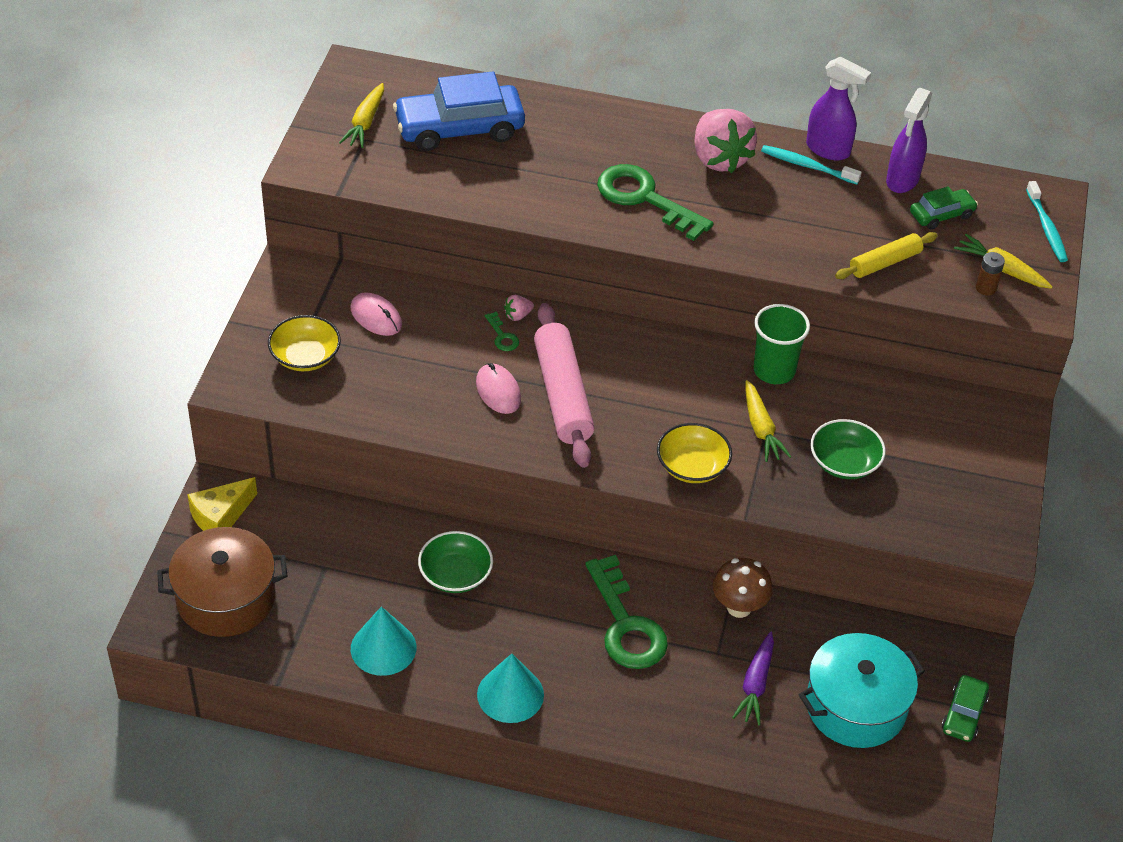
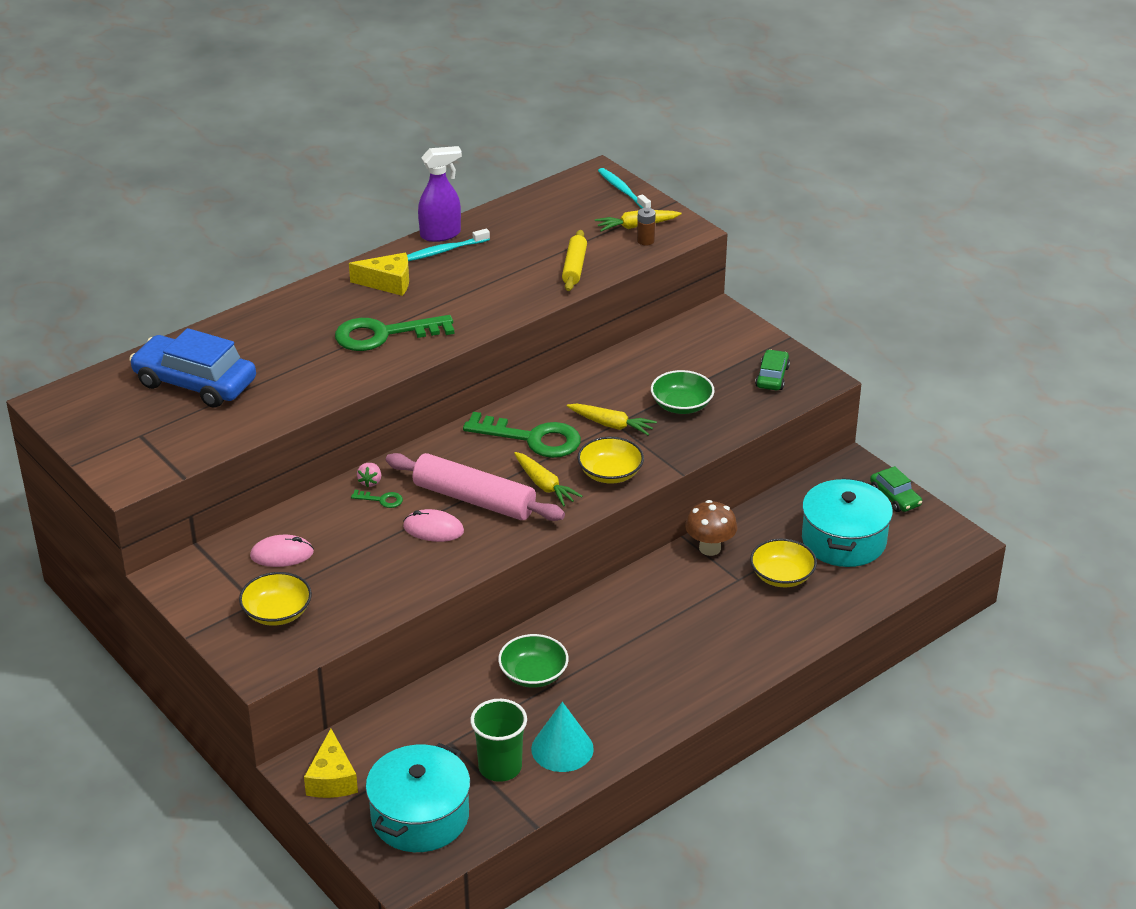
camera: 50 degrees left, 10 degrees down
(226, 598) = (420, 816): brown pot -> turquoise pot
(365, 122) = (123, 426): yellow carrot -> yellow carrot (544, 485)
(459, 129) = (195, 383): blue car -> blue car turned 90 degrees clockwise
(510, 694) = (672, 701): turquoise cone -> none
(625, 624) = (669, 610): green key -> green key (532, 438)
(719, 159) = (388, 283): pink strawberry -> yellow cheese
(755, 684) = (782, 576): purple carrot -> yellow bowl
(774, 370) = (566, 391): green cup -> green cup (500, 767)
(902, 180) = (508, 221): purple spray bottle -> none
(941, 215) = (560, 222): green car -> green car (772, 377)
(1046, 228) = (622, 190): turquoise toothbrush -> turquoise toothbrush turned 150 degrees counterclockwise

